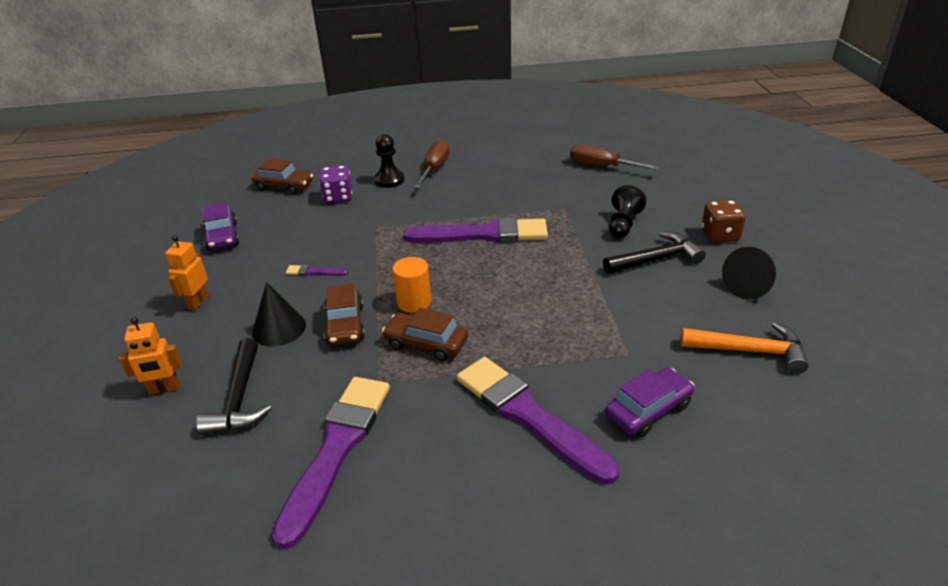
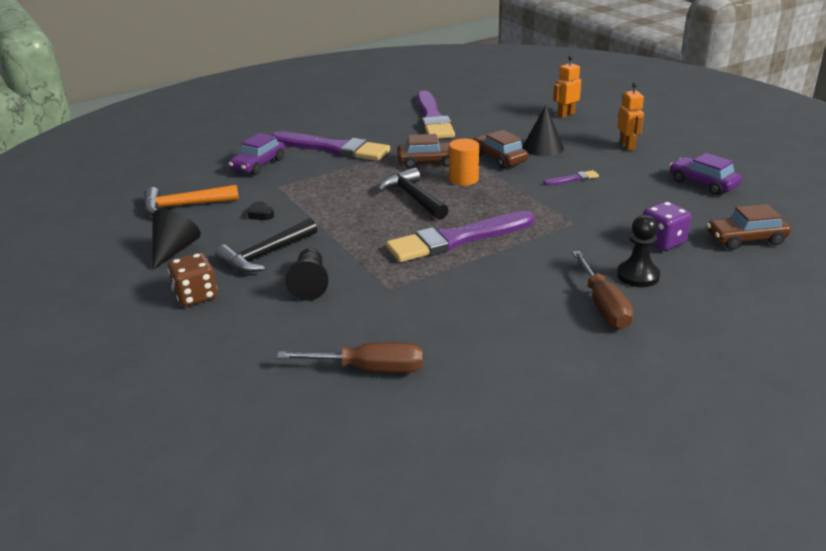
camera: 155 degrees right, 5 degrees down
(239, 398) = (514, 121): black hammer -> black hammer (413, 197)
(655, 311) = (261, 214): none -> black heart

